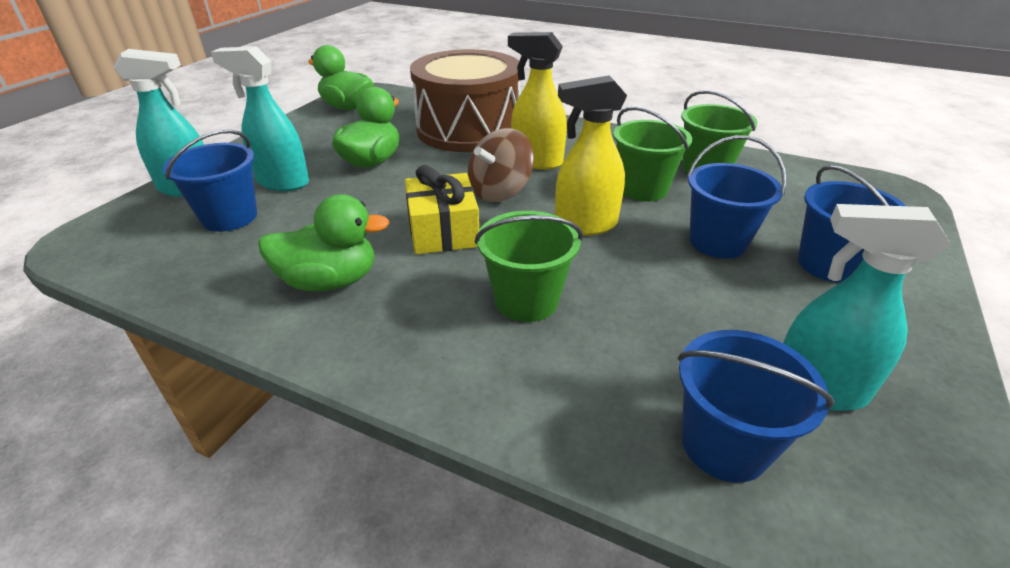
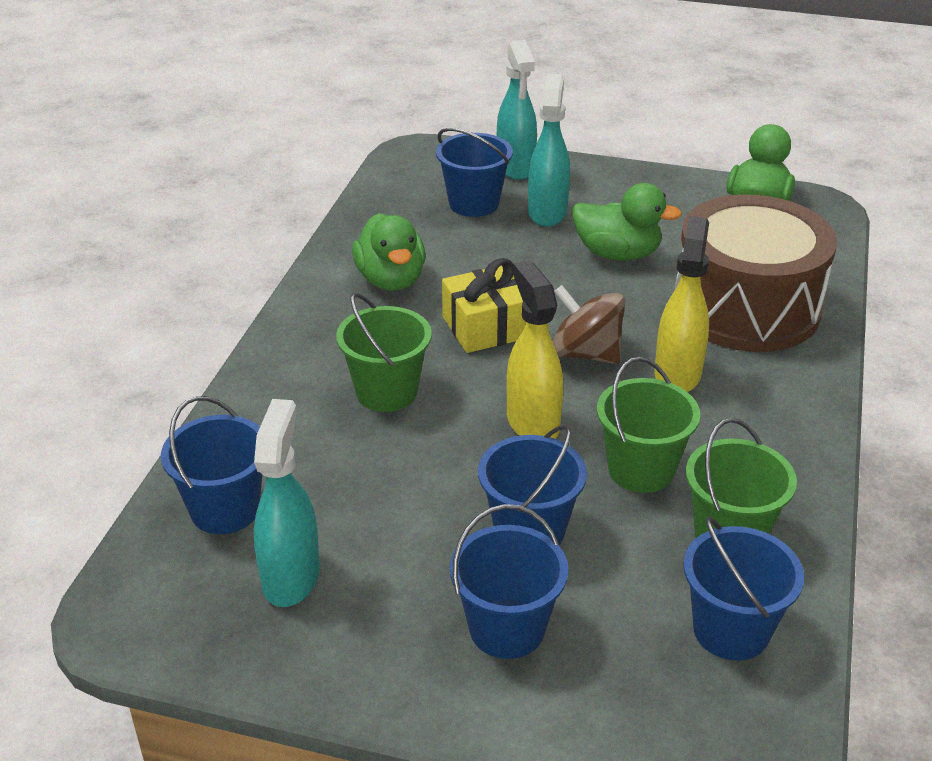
camera: 80 degrees right, 0 degrees up
(792, 182) = (731, 630): none -> blue bucket

